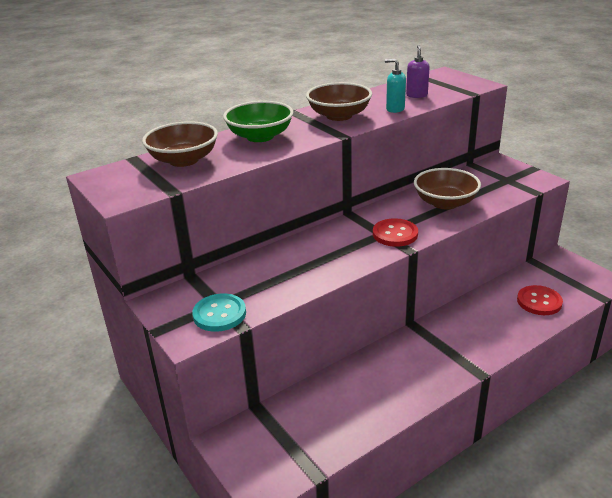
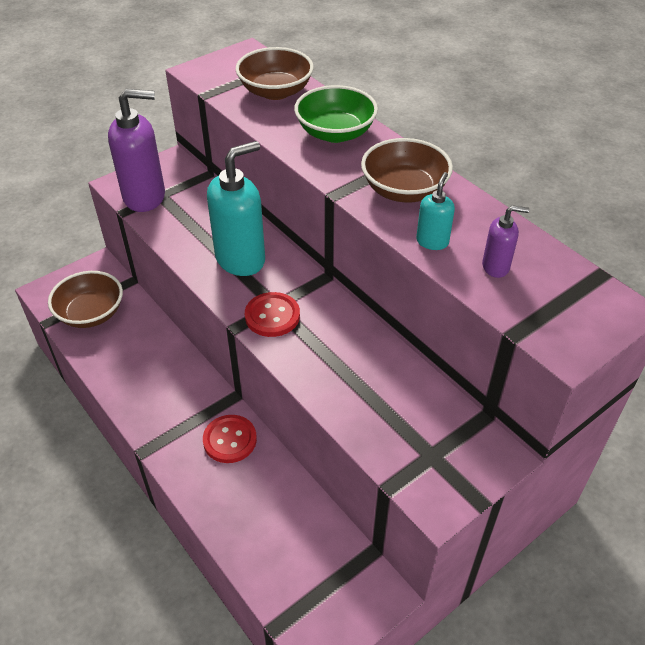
camera: 85 degrees right, 15 degrees up
(219, 314) = (145, 197): turquoise button -> purple soap dispenser
(326, 251) = (241, 259): none -> turquoise soap dispenser
(445, 203) = (352, 370): brown bowl -> brown bowl (91, 313)
(539, 302) = (269, 538): red button -> red button (230, 440)

